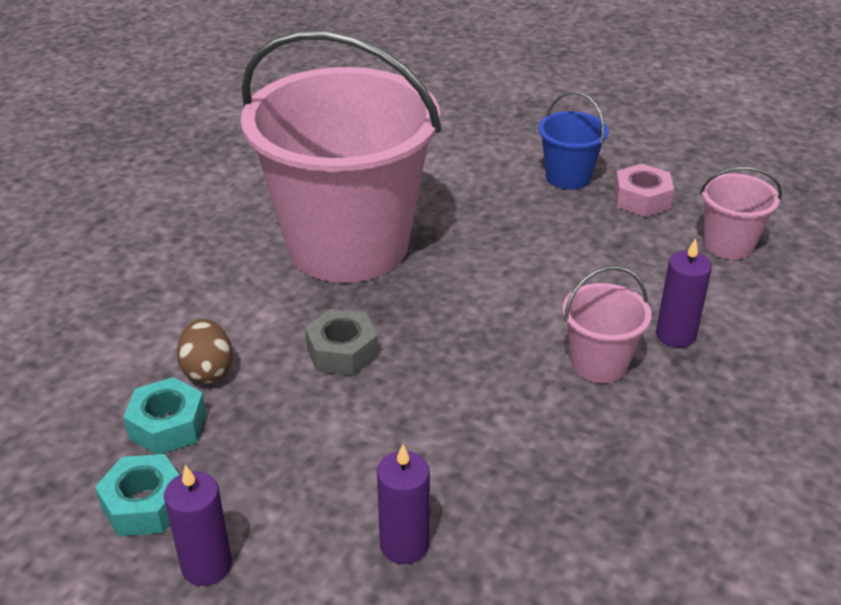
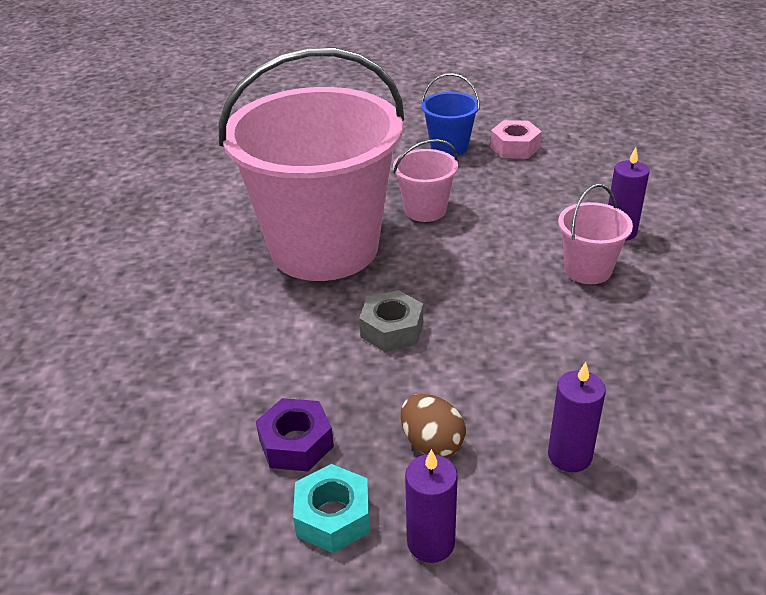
camera: 25 degrees left, 0 degrees up
(168, 426) = (296, 443): turquoise nut -> purple nut
(208, 370) = (292, 385): brown egg -> brown egg (432, 444)
(728, 244) = (599, 160): pink bucket -> pink bucket (425, 210)

